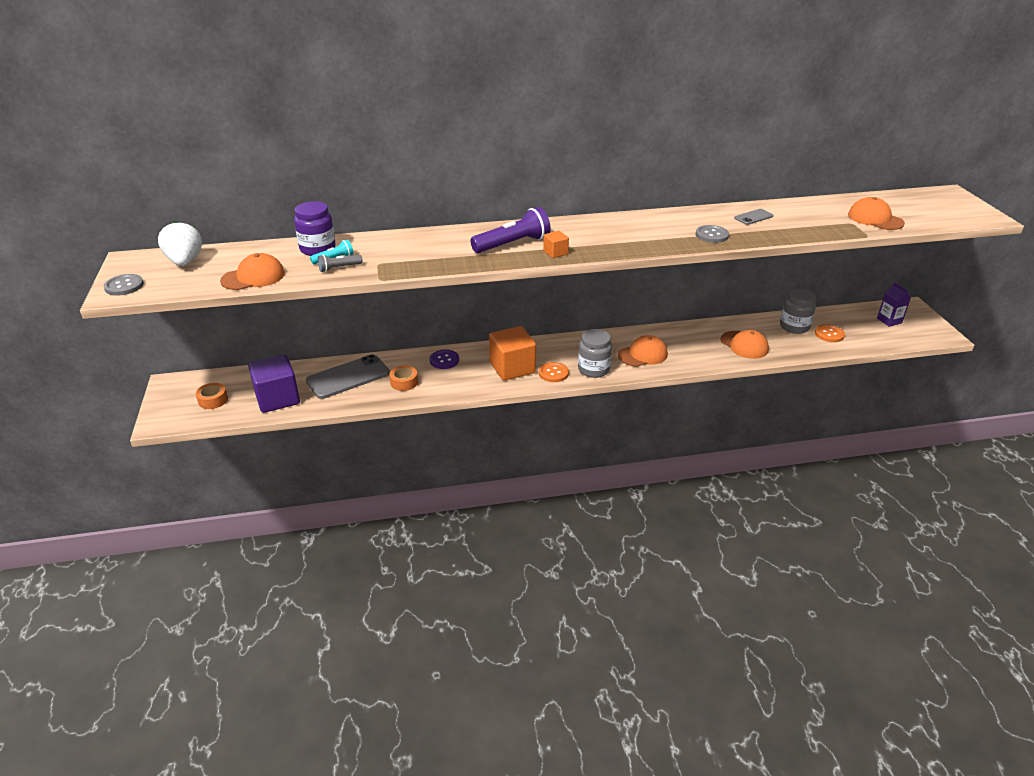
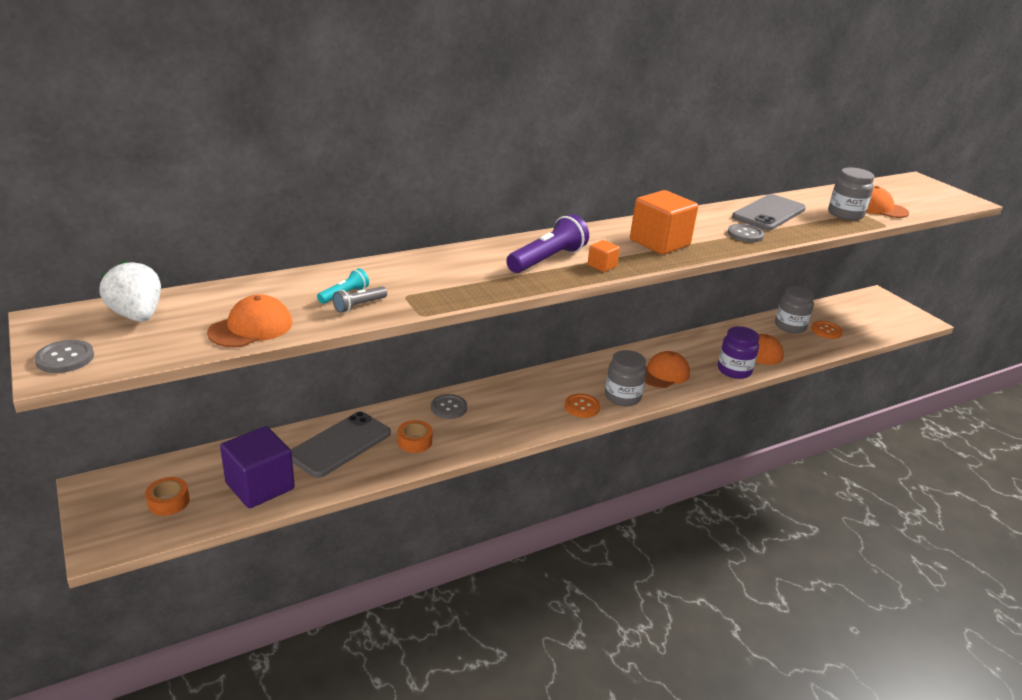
camera: 20 degrees left, 5 degrees down
(317, 249) = (313, 284): purple jar -> purple jar (734, 370)
(444, 360) = (448, 408): purple button -> grey button
(512, 368) = (532, 407): orange cube -> orange cube (659, 243)
(753, 217) = (768, 213): grey phone -> grey phone, size x2.09
(833, 223) = (845, 214): none -> grey jar
(889, 321) = (869, 311): purple carton -> none

